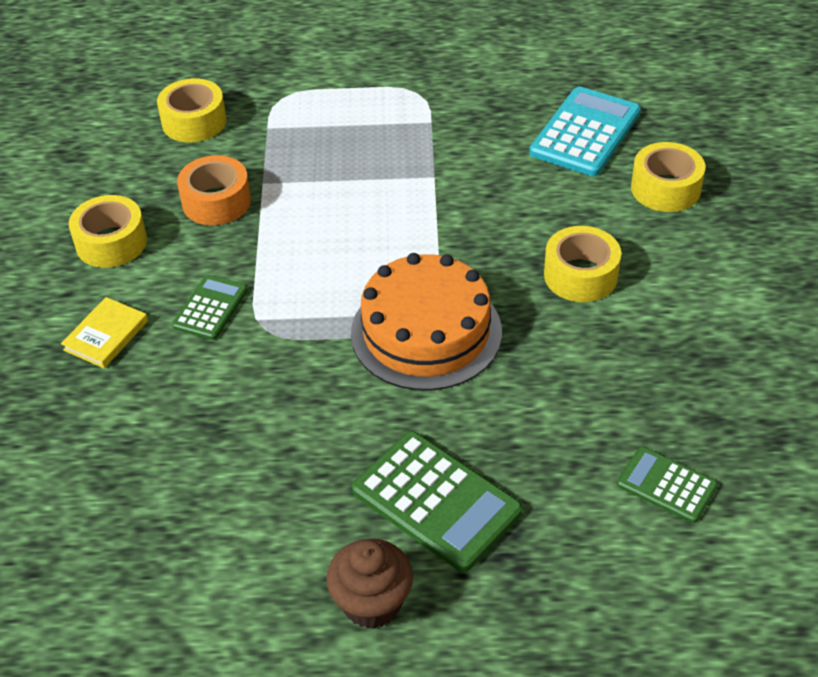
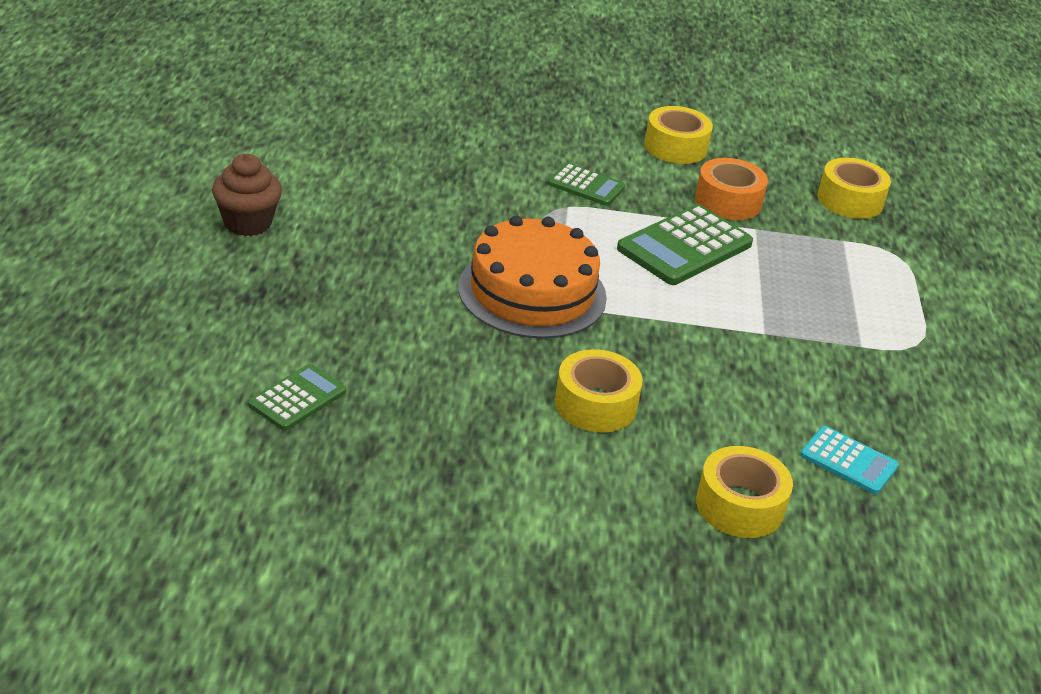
camera: 90 degrees right, 10 degrees down
(106, 335) = (562, 137): yellow book -> none
(436, 501) = (332, 267): green calculator -> green calculator (685, 246)
(585, 133) = (848, 461): turquoise calculator -> turquoise calculator, size x0.58

